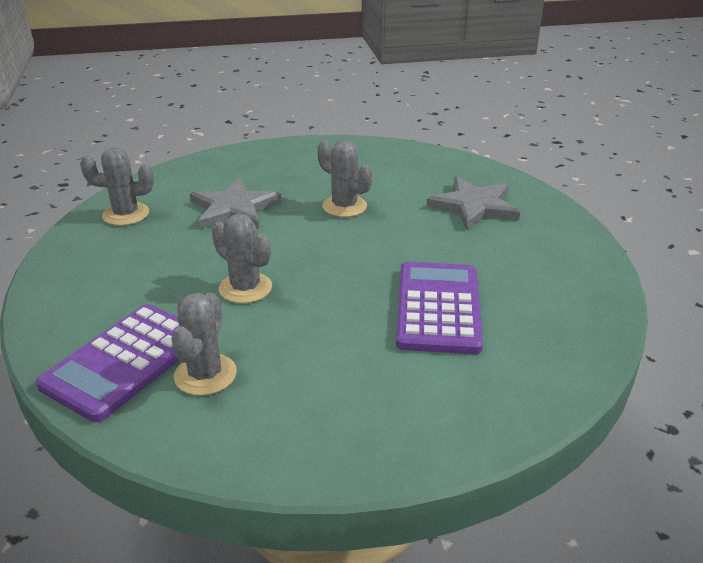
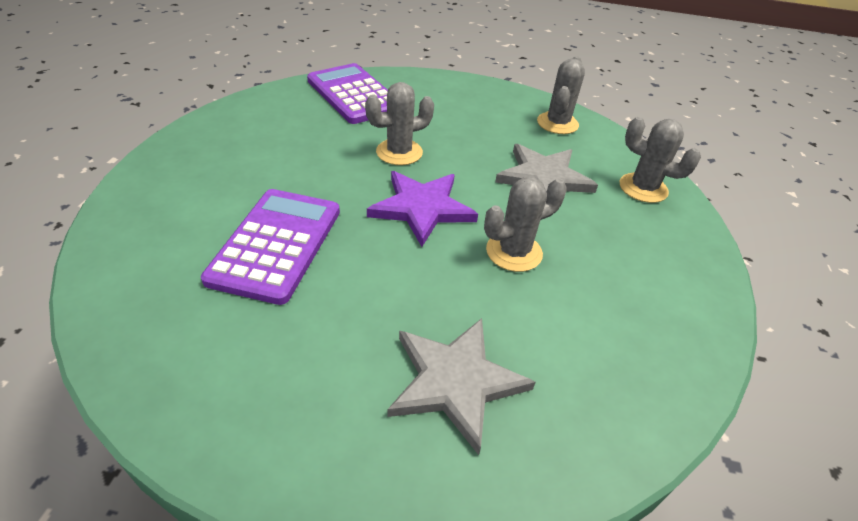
camera: 110 degrees right, 10 degrees up
(205, 374) = (312, 116): grey cactus -> grey cactus (643, 188)
(326, 253) = (422, 208): none -> purple star
(438, 308) = (276, 244): purple calculator -> purple calculator turned 105 degrees counterclockwise

